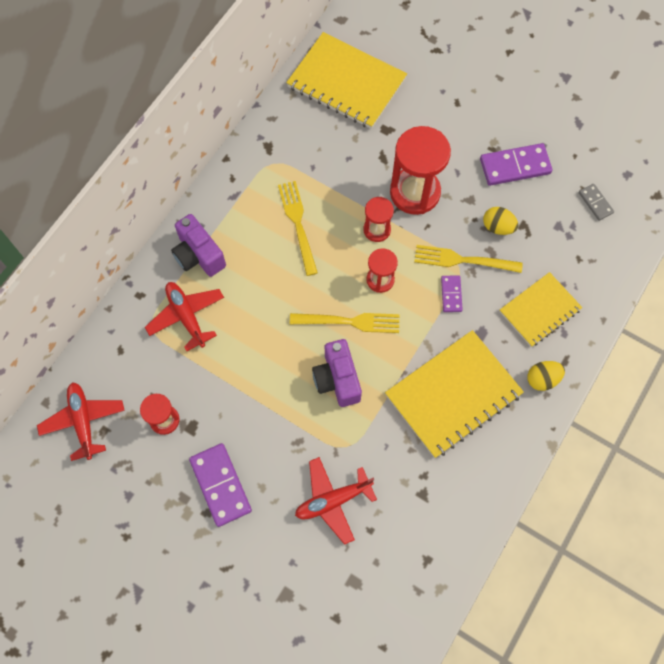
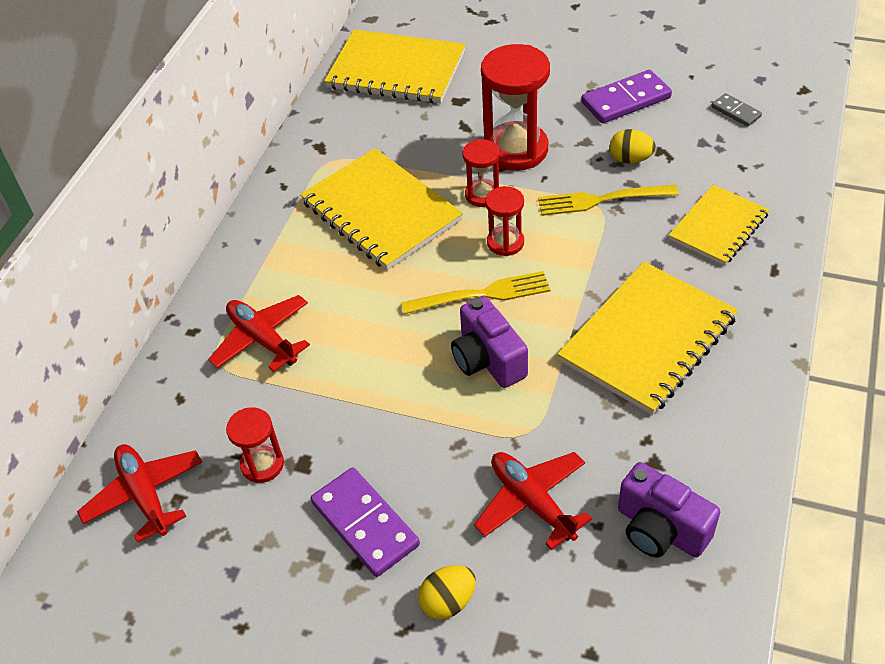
camera: 10 degrees left, 20 degrees down
(198, 255) = (261, 271): purple camera -> purple camera (660, 529)
(298, 224) = (381, 211): yellow fork -> yellow notebook
(333, 500) = (532, 502): red plane -> red plane turned 90 degrees clockwise
(451, 294) = (601, 236): purple domino -> none
(542, 379) = (754, 295): yellow egg -> yellow egg (448, 601)

